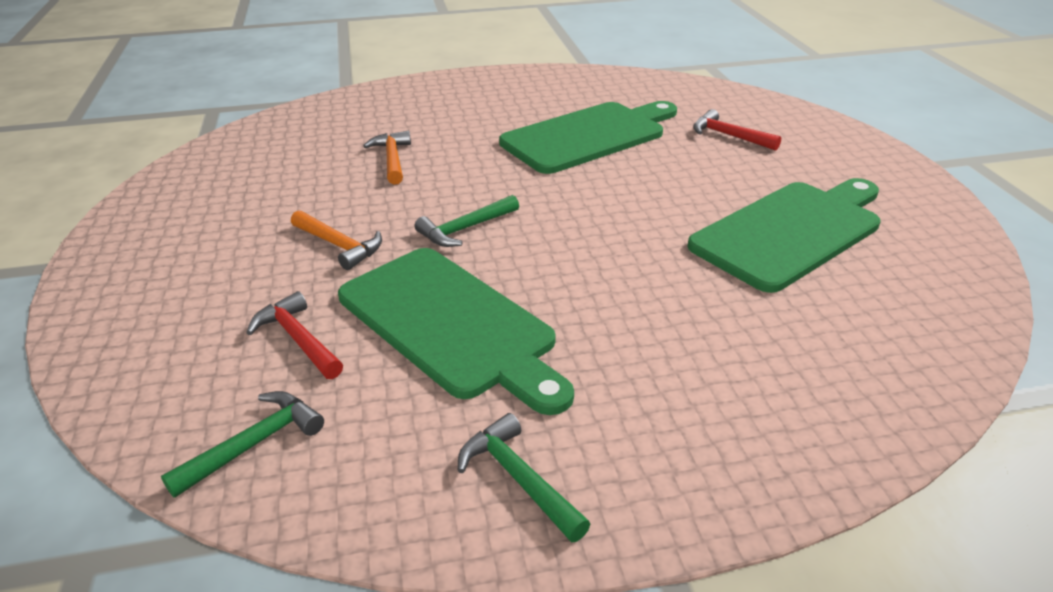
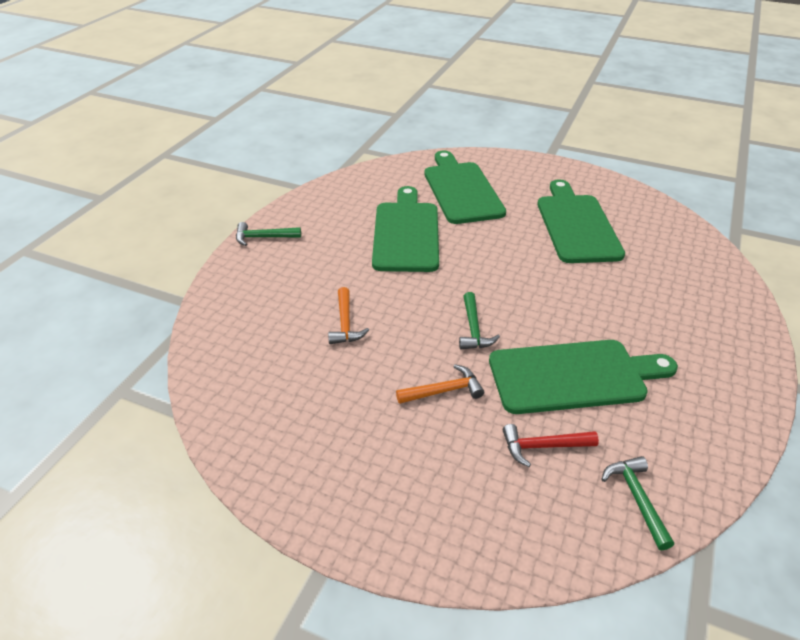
camera: 55 degrees left, 5 degrees up
(392, 159) = (345, 323): orange hammer -> orange hammer turned 120 degrees counterclockwise
(519, 479) = (717, 404): green hammer -> green hammer (263, 237)
(729, 136) = (461, 190): red hammer -> green cutting board

